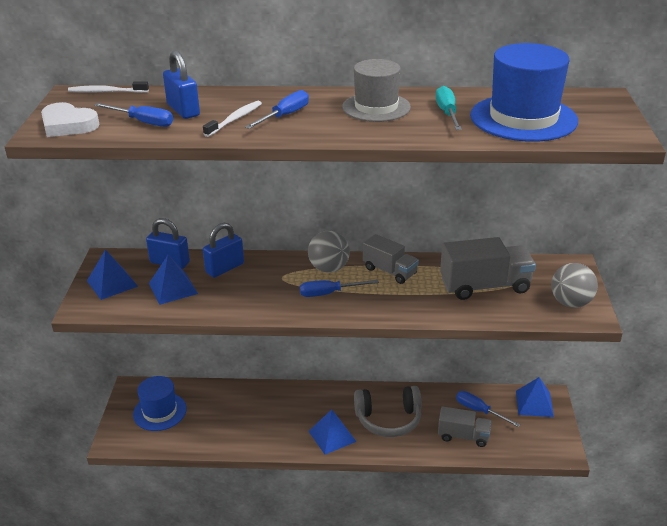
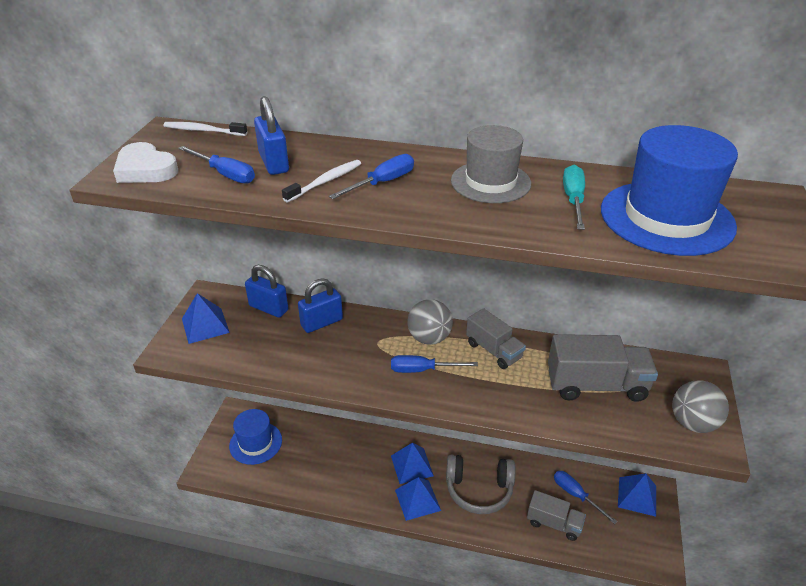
camera: 10 degrees right, 5 degrees up
(173, 288) = (263, 340): blue pyramid -> blue pyramid (412, 465)

